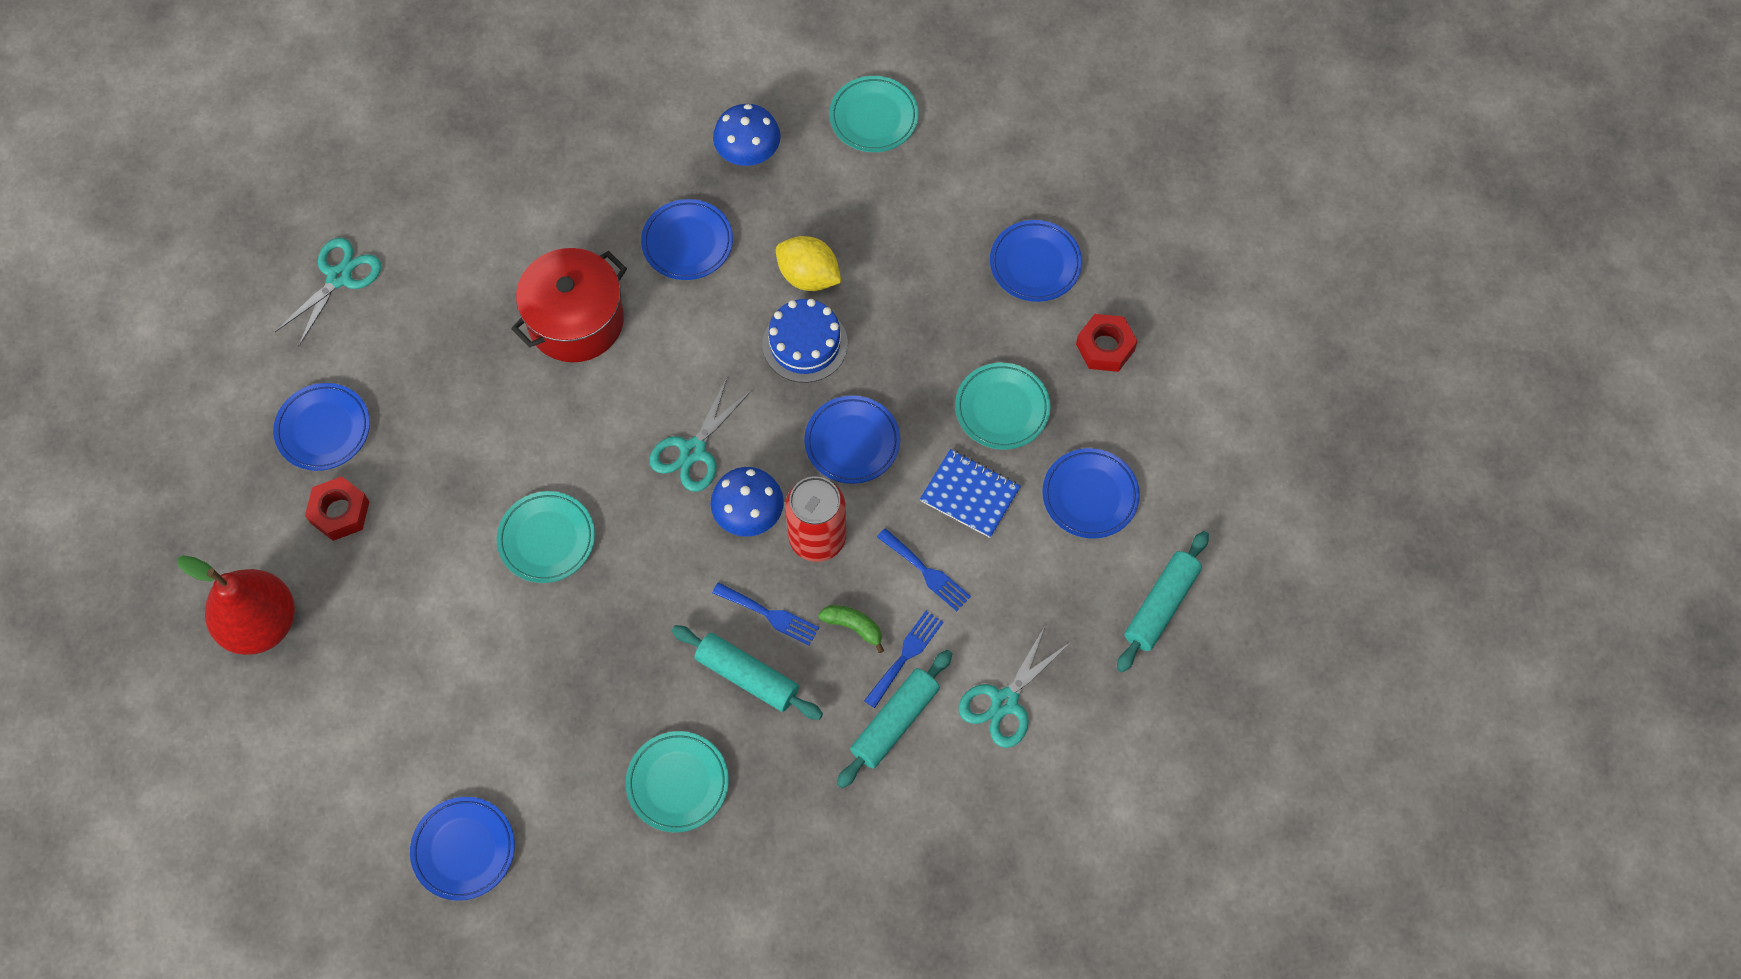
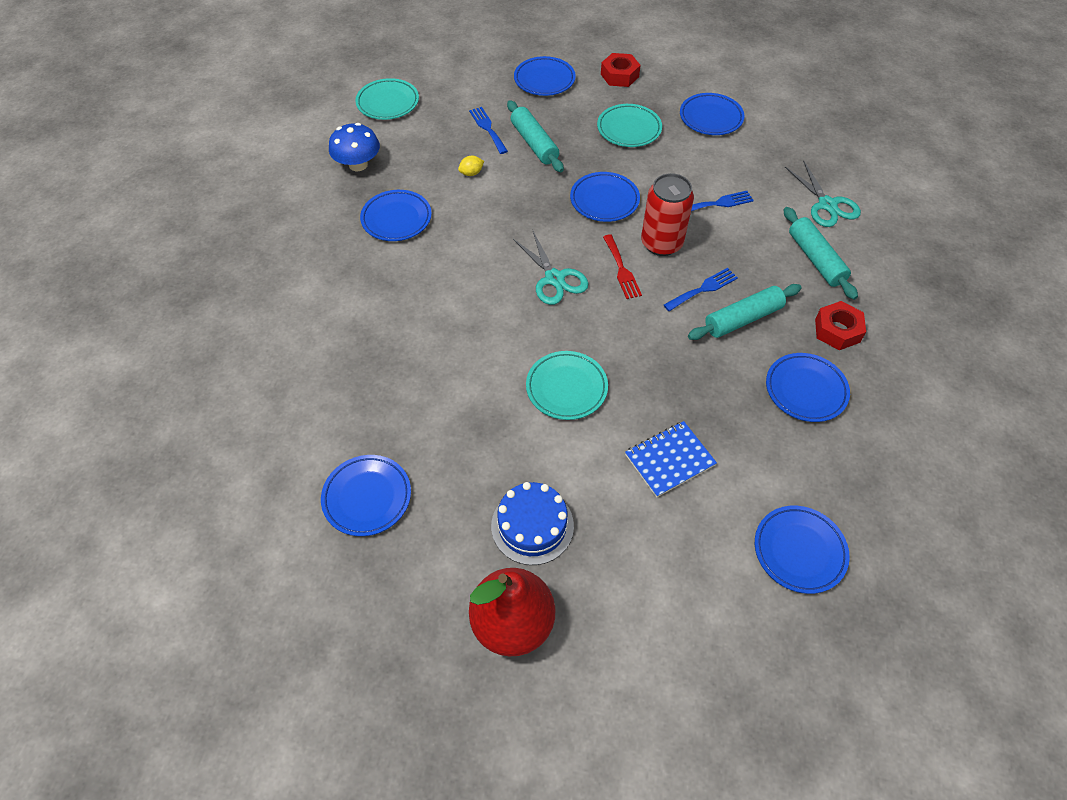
camera: 60 degrees left, 10 degrees down
(339, 277) = (242, 429): turquoise scissors -> none
(340, 512) = (450, 517): red nut -> red nut (837, 330)
(576, 321) = (405, 300): red pot -> none
(677, 783) = (805, 390): turquoise plate -> blue plate
(748, 514) = (621, 269): blue mushroom -> red fork
(805, 344) = (518, 194): blue cake -> blue cake (532, 525)
(808, 276) = (471, 173): yellow lemon -> yellow lemon, size x0.51
(853, 627) = (736, 251): green banana -> none
(905, 655) = (771, 235): blue fork -> blue fork (487, 128)
(970, 495) = (677, 164): blue notebook -> blue notebook (669, 460)
(1161, 606) = (799, 119): turquoise rolling pin -> turquoise rolling pin (534, 143)

